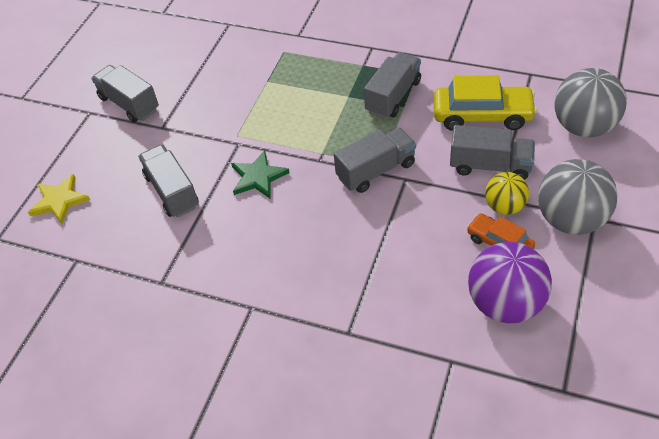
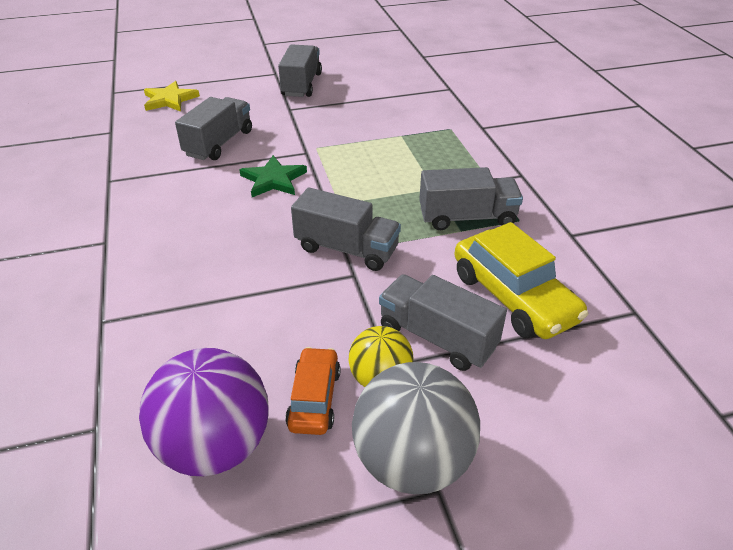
camera: 50 degrees right, 10 degrees down
(490, 166) = (437, 337): grey truck -> grey truck turned 150 degrees clockwise
(583, 127) = (601, 406): grey ball -> none

